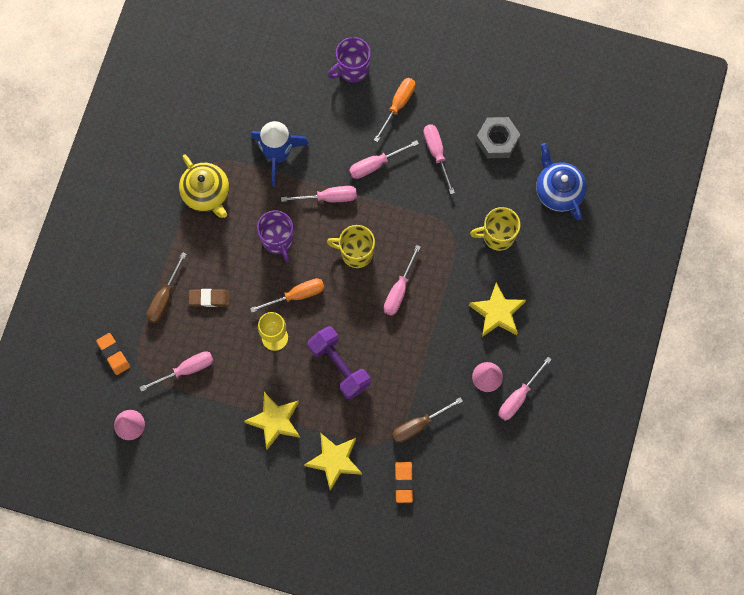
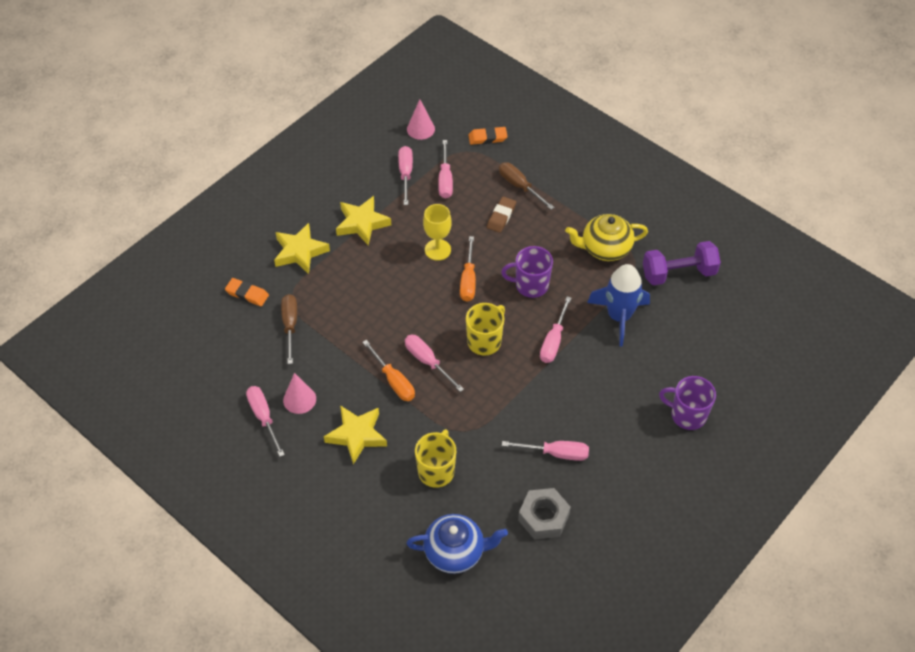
camera: 115 degrees right, 20 degrees down
(339, 366) = (382, 287): purple dumbbell -> purple dumbbell (678, 273)
(352, 69) = (687, 415): purple mug -> purple mug turned 60 degrees counterclockwise
(375, 164) = (569, 393): pink screwdriver -> pink screwdriver (405, 174)
(398, 105) = (627, 440): orange screwdriver -> orange screwdriver (393, 381)

